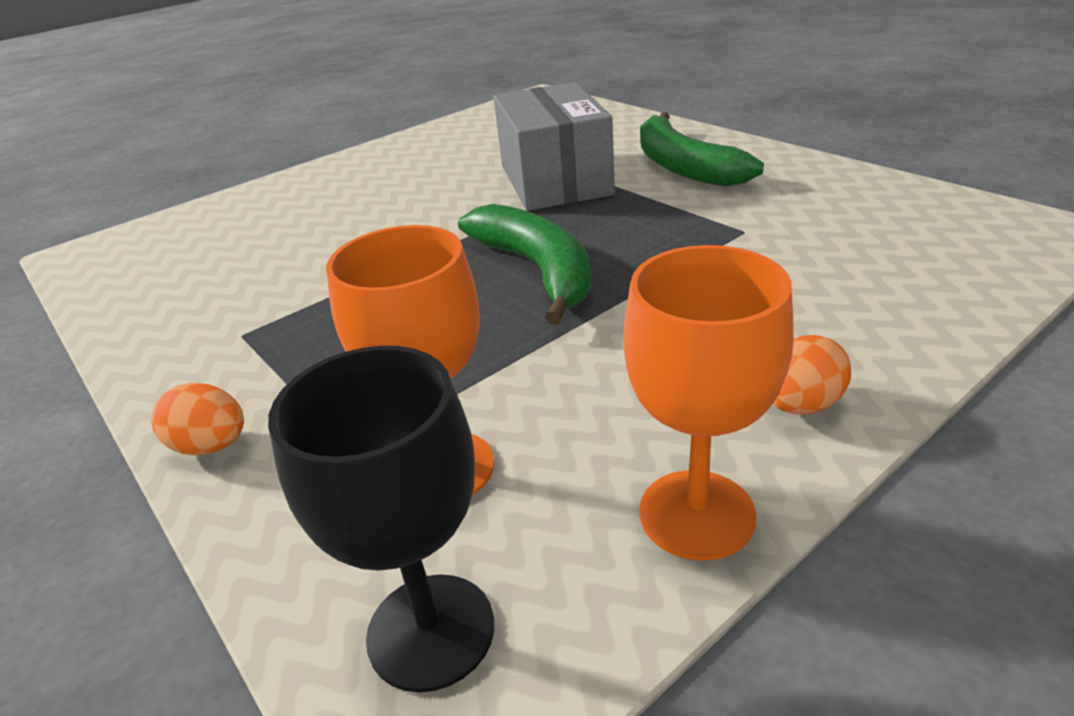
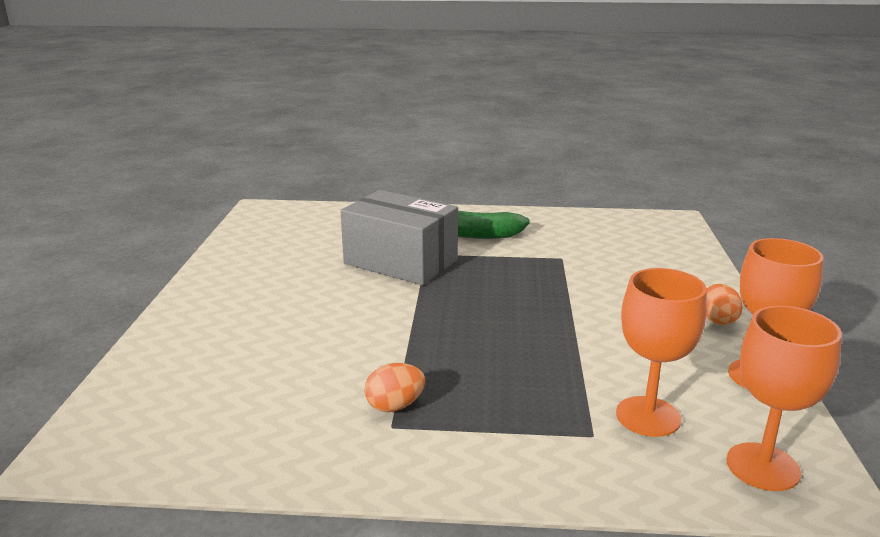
camera: 50 degrees left, 10 degrees down
(212, 446) = (518, 479): orange egg -> orange egg (395, 406)
(431, 631) = (762, 467): black goblet -> orange goblet
(538, 270) = (500, 314): green banana -> none

